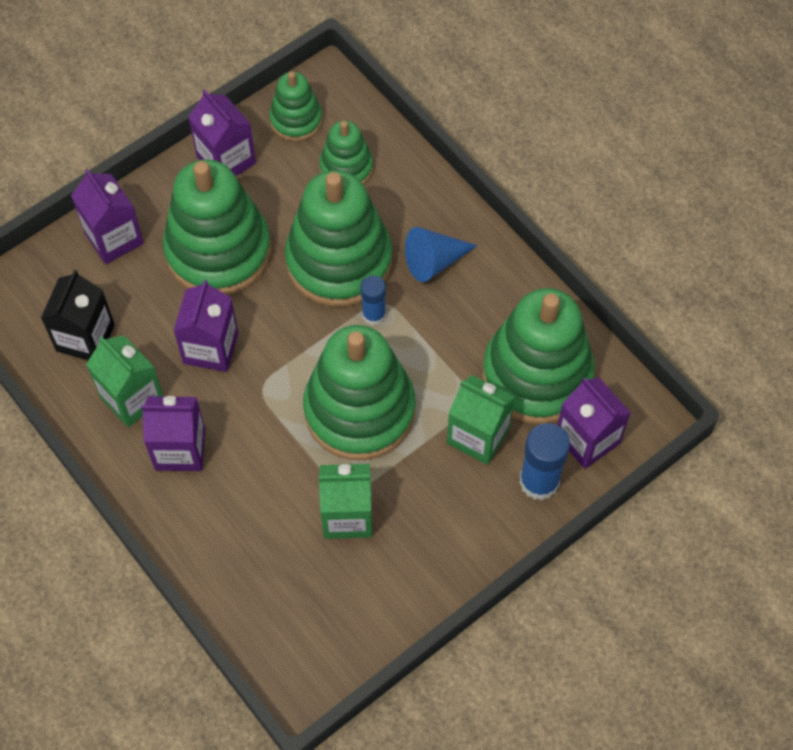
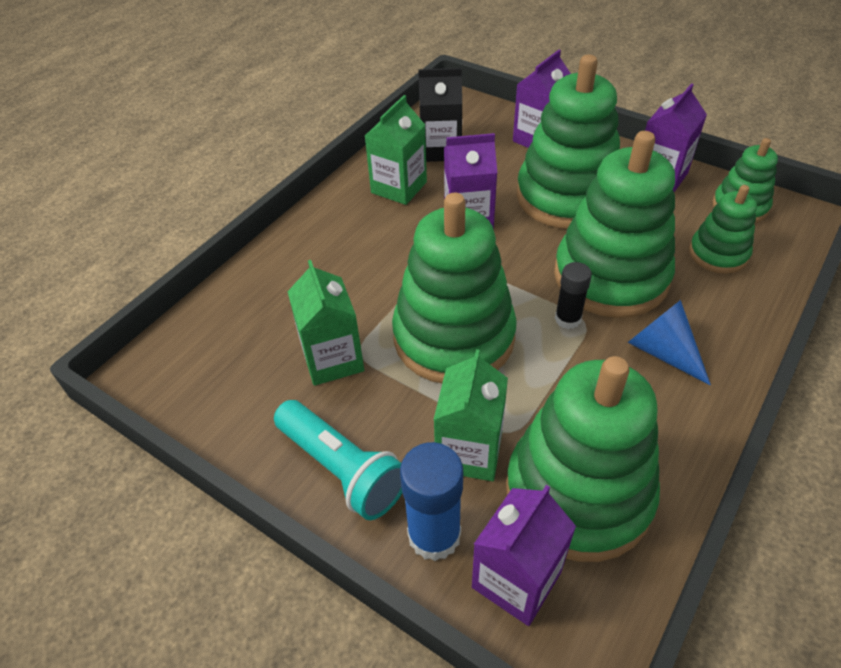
camera: 75 degrees right, 15 degrees down
(180, 449) = (362, 227): purple carton -> none
(373, 314) = (568, 319): blue glue stick -> black glue stick
(463, 532) = (342, 469): none -> turquoise flashlight

